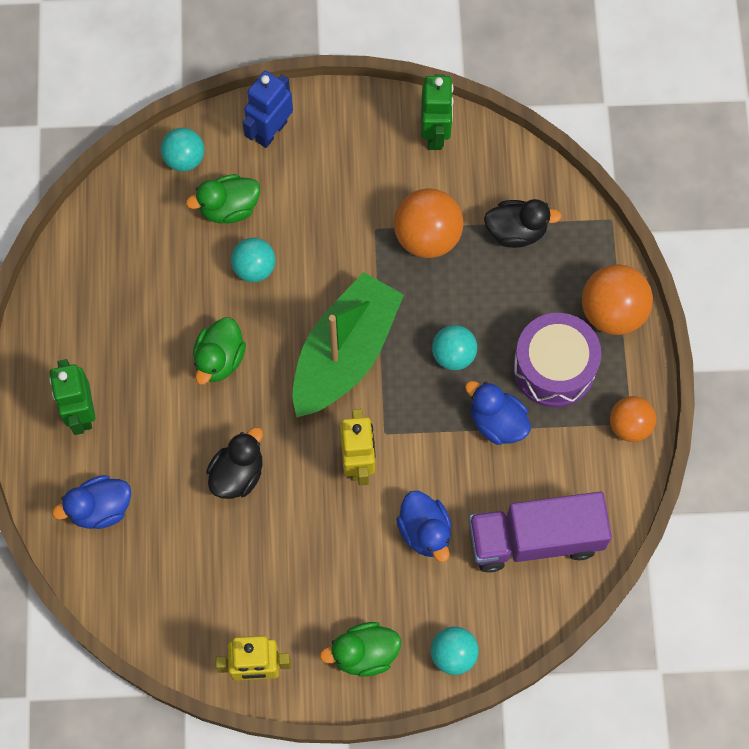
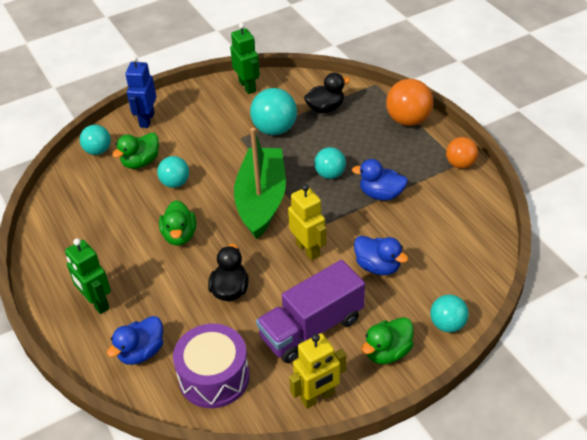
camera: 25 degrees left, 25 degrees down
(427, 237) = (274, 129): orange ball -> turquoise ball
(535, 539) = (450, 240): purple truck -> purple truck (311, 328)
(554, 368) = (395, 157): purple drum -> purple drum (214, 377)

